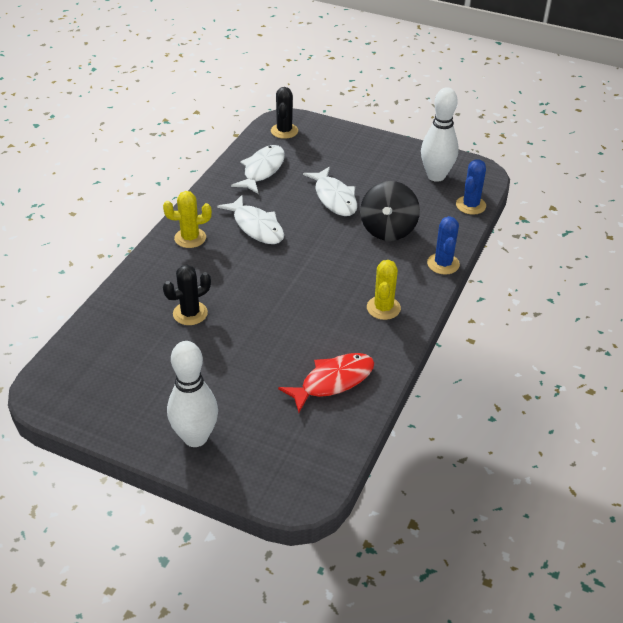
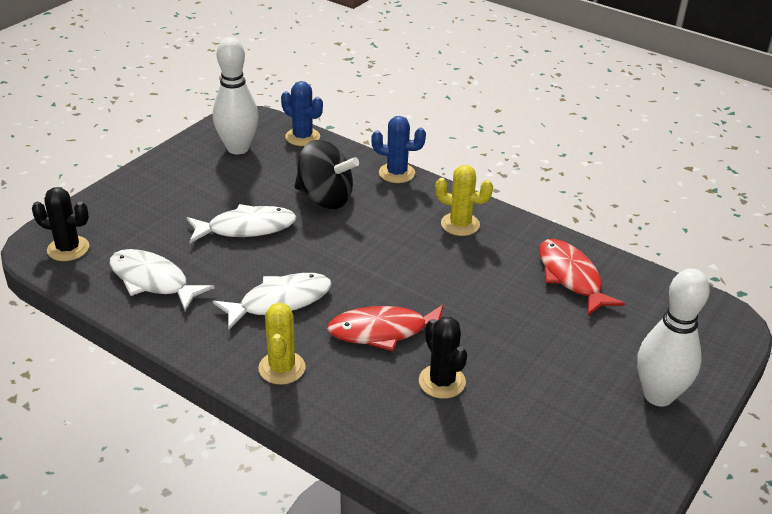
camera: 80 degrees left, 5 degrees down
(237, 279) = (383, 331): none -> red fish

